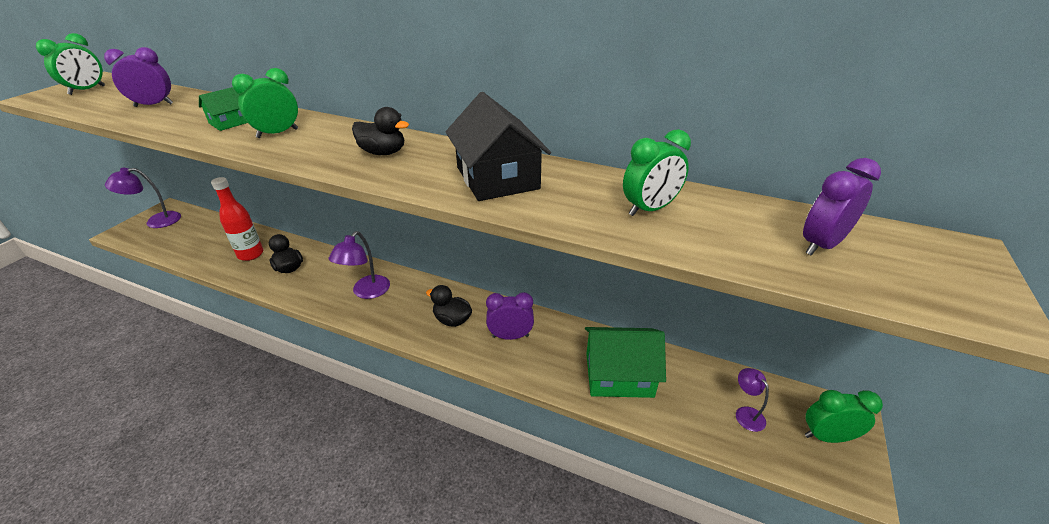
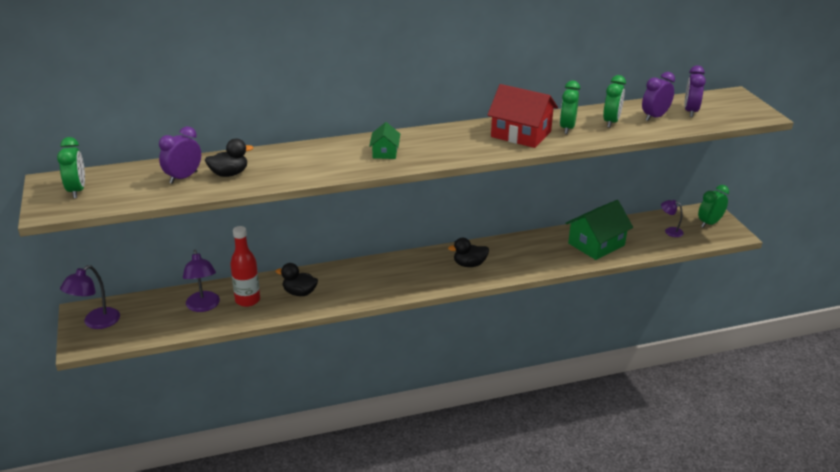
camera: 40 degrees left, 5 degrees down
(230, 122) = (284, 165): green house -> green house (385, 152)
(277, 133) = (338, 159): green clock -> green clock (567, 128)
(366, 292) = (387, 278): purple lamp -> purple lamp (203, 306)
(383, 153) = (433, 145): black duck -> black duck (229, 174)
(497, 178) = (521, 134): black house -> red house
(510, 336) = (516, 255): purple clock -> purple clock (654, 117)

